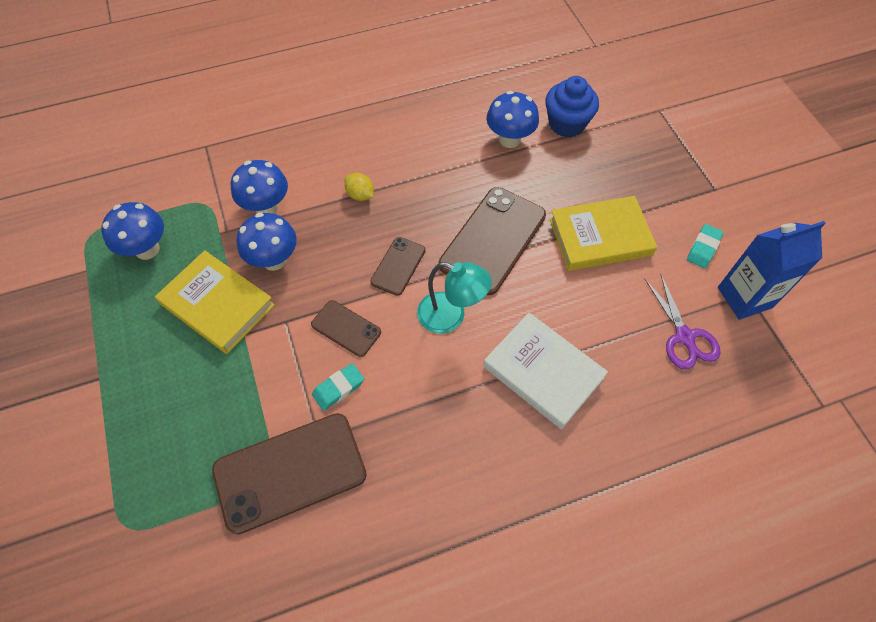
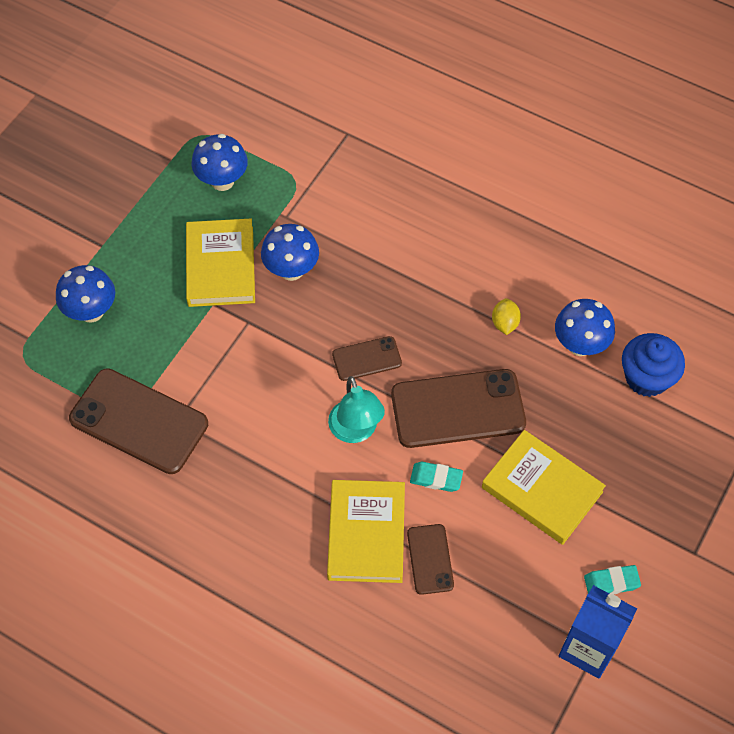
camera: 50 degrees right, 0 degrees up
(267, 207) = (332, 224): blue mushroom -> blue mushroom (91, 311)
(338, 388) = (226, 401): turquoise eraser -> turquoise eraser (436, 478)
(346, 328) = (279, 366): brown phone -> brown phone (430, 559)
(360, 195) = (407, 278): yellow lemon -> yellow lemon (504, 323)
(543, 372) = (366, 534): white book -> yellow book
(685, 337) = (499, 622): purple scissors -> none

